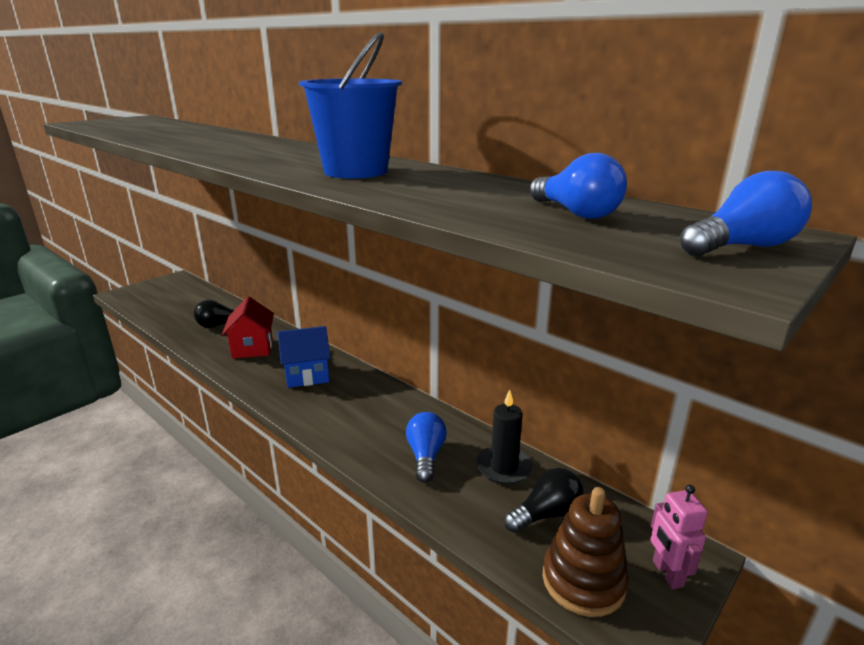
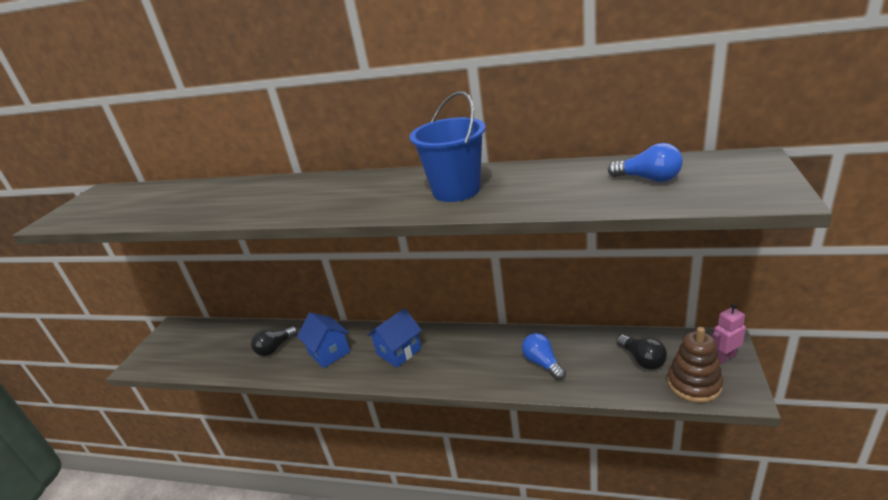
camera: 25 degrees left, 5 degrees up
(252, 348) = (329, 352): red house -> blue house
(504, 467) = (593, 346): black candle -> none
(546, 514) = (642, 360): black light bulb -> black light bulb turned 120 degrees clockwise
(667, 573) = (724, 357): pink robot -> pink robot turned 105 degrees clockwise
(742, 247) = (755, 174): blue light bulb -> none

